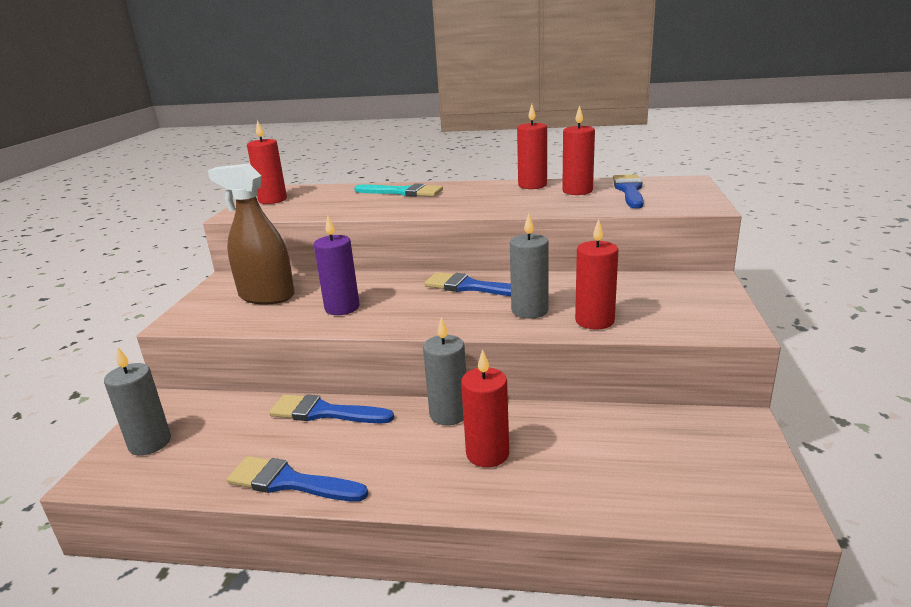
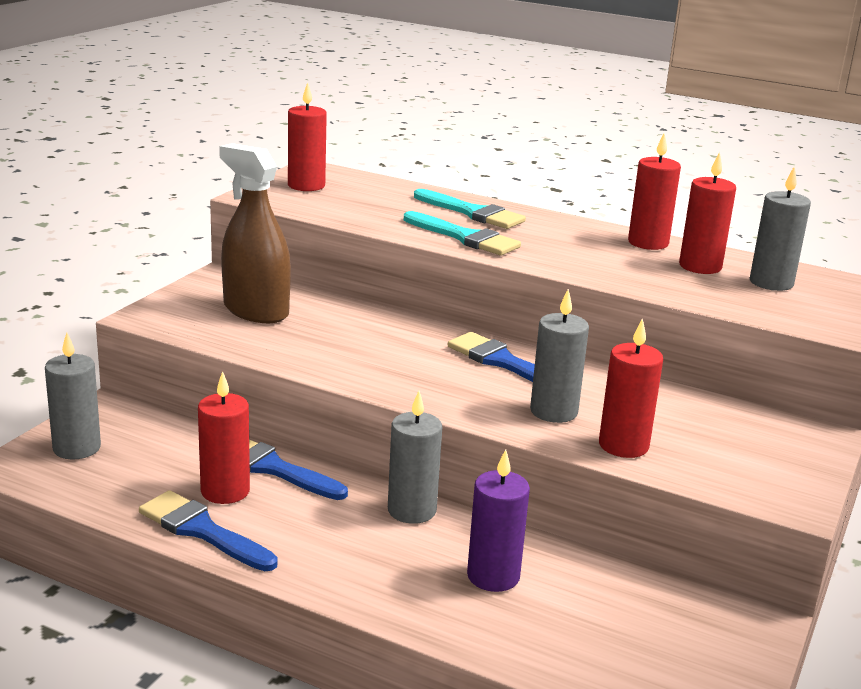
camera: 15 degrees right, 0 degrees up
(342, 308) = (334, 349): purple candle -> purple candle (493, 576)
(409, 207) = (465, 237): none -> turquoise brush
(487, 454) = (429, 565): red candle -> red candle (225, 491)
(629, 190) = (771, 283): blue brush -> grey candle

